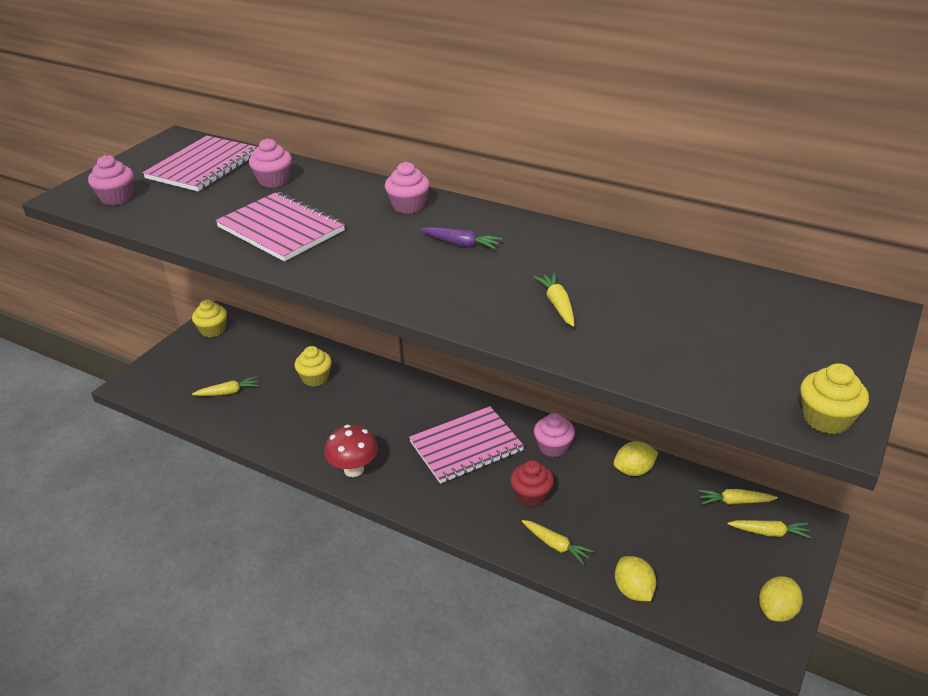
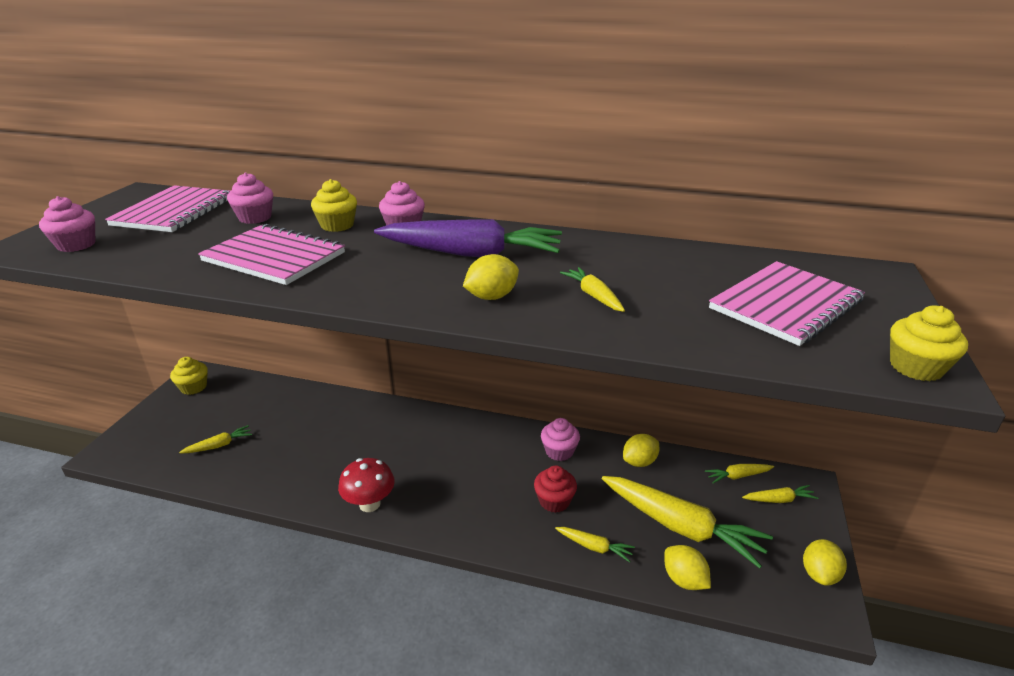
camera: 15 degrees left, 5 degrees down
(315, 378) = (310, 419): yellow cupcake -> yellow cupcake (337, 225)
(461, 244) = (471, 254): purple carrot -> purple carrot, size x2.21
(461, 295) = (491, 297): none -> yellow lemon
(466, 446) = (477, 463): pink notebook -> pink notebook (785, 305)
(651, 541) = (681, 527): none -> yellow carrot

